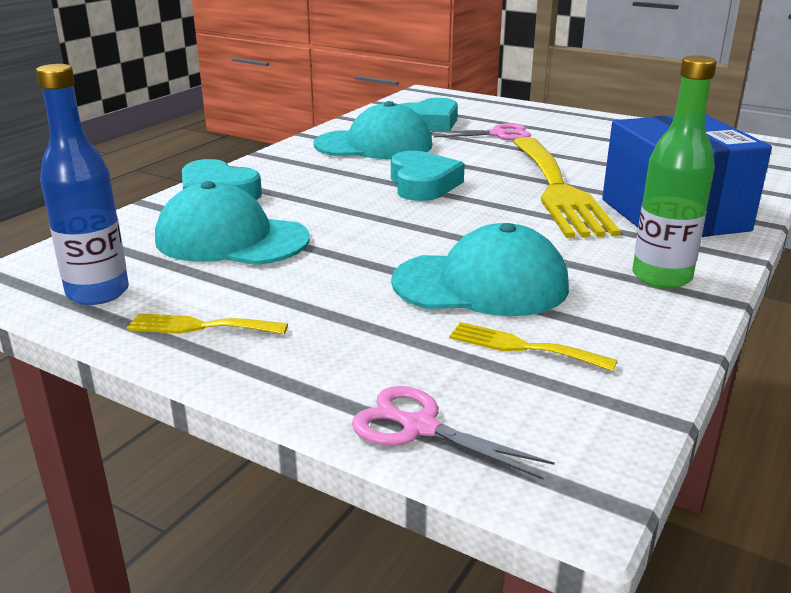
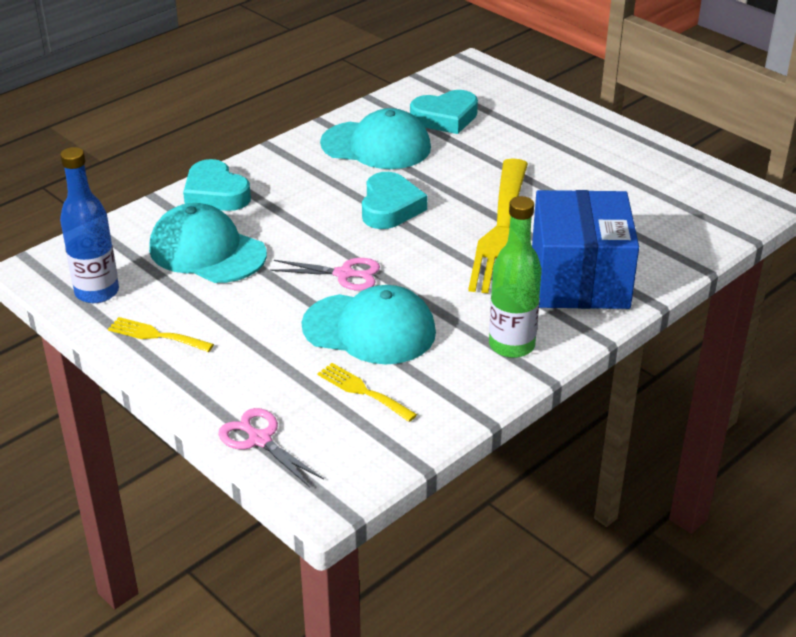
camera: 15 degrees right, 10 degrees up
(498, 134) = (501, 145): pink scissors -> pink scissors (344, 274)

